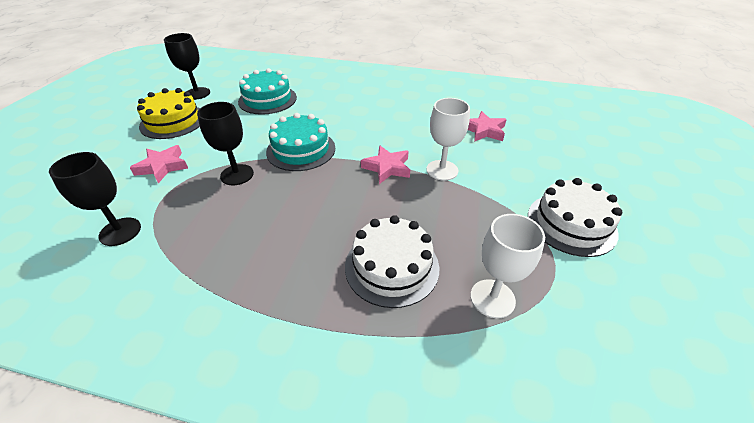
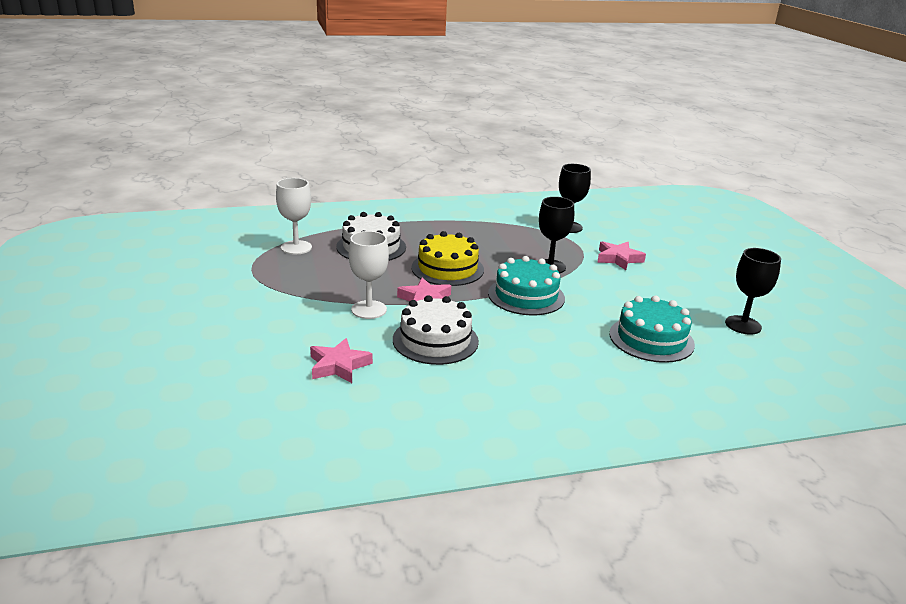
camera: 150 degrees right, 15 degrees down
(173, 121) = (693, 291): yellow cake -> yellow cake (447, 269)
(571, 224) = (233, 295): white cake -> white cake (435, 340)

